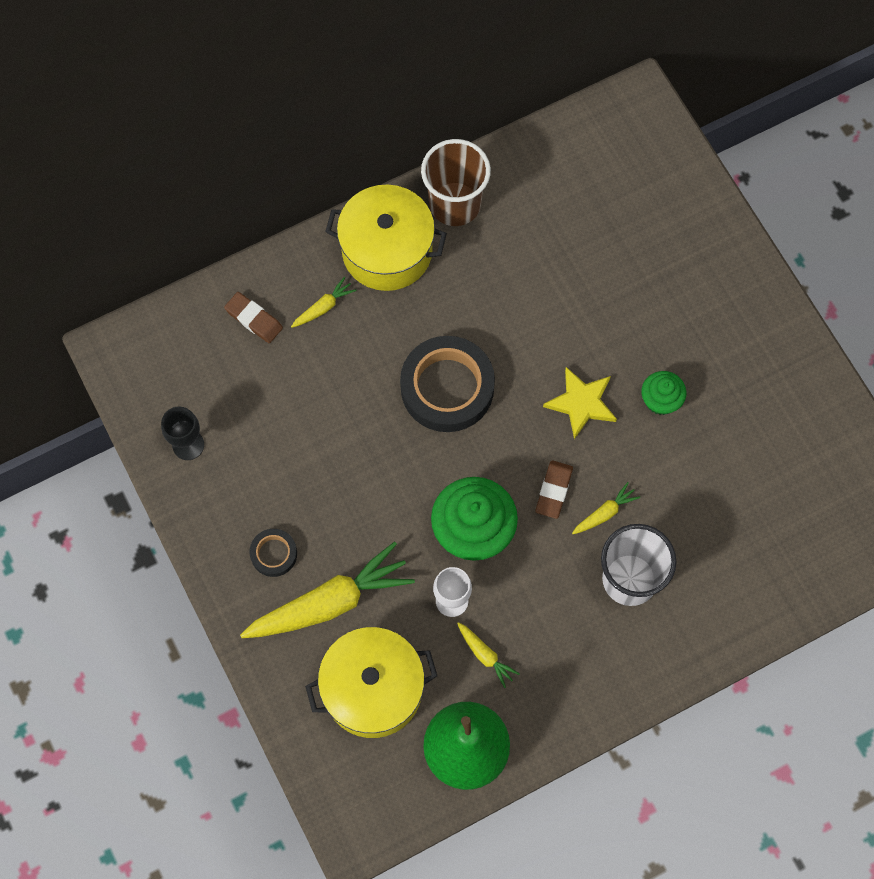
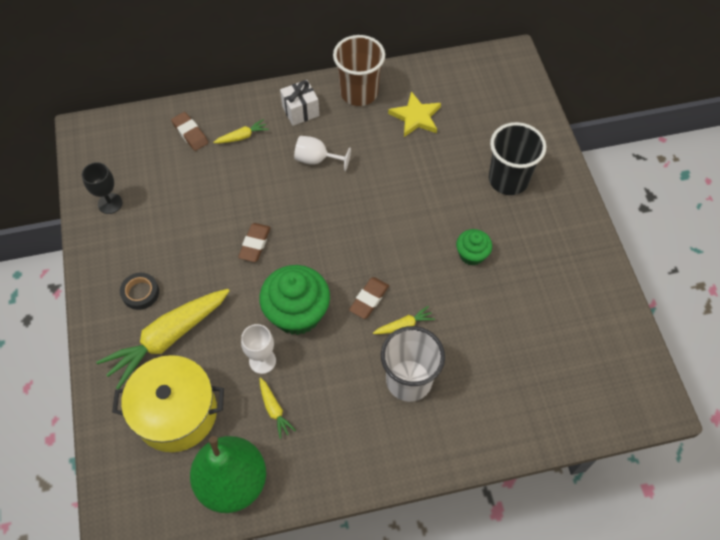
camera: 15 degrees right, 10 degrees down
(329, 602) = (168, 338): yellow carrot -> yellow carrot turned 150 degrees clockwise
(387, 250) = (300, 111): yellow pot -> white gift
(391, 453) = (255, 244): none -> brown eraser
(430, 317) = (316, 159): none -> white goblet
(447, 388) = (312, 209): black tape -> none
(581, 403) = (410, 242): yellow star -> yellow star (416, 117)
(679, 286) = (508, 180): none -> black cup

